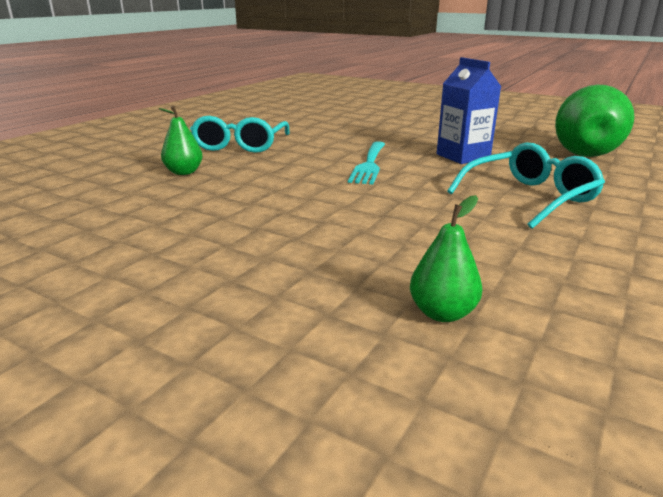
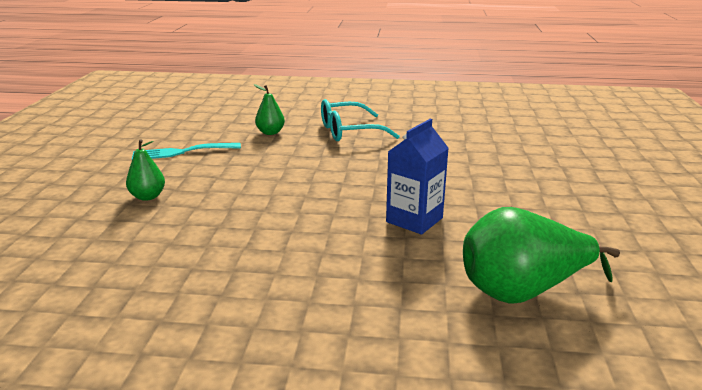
camera: 65 degrees right, 0 degrees up
(369, 164) = (344, 184): turquoise fork -> turquoise fork (181, 152)
(442, 313) = (82, 249): green pear -> green pear (148, 197)
(529, 197) = (310, 265): turquoise glasses -> none

